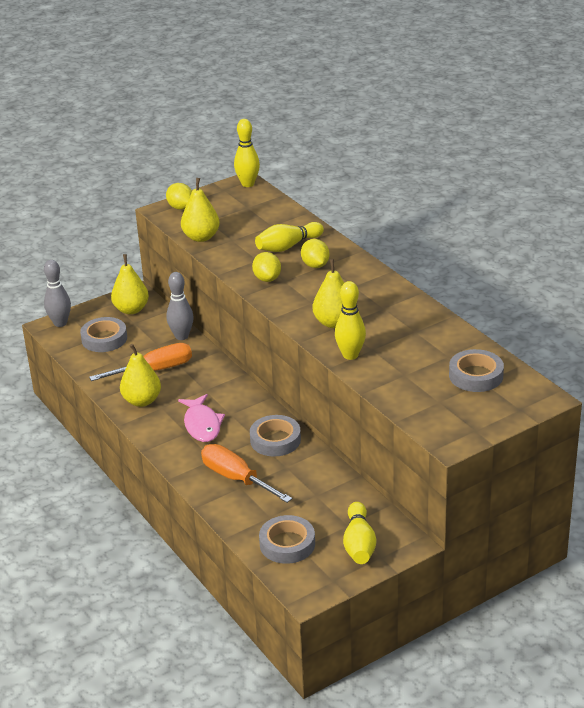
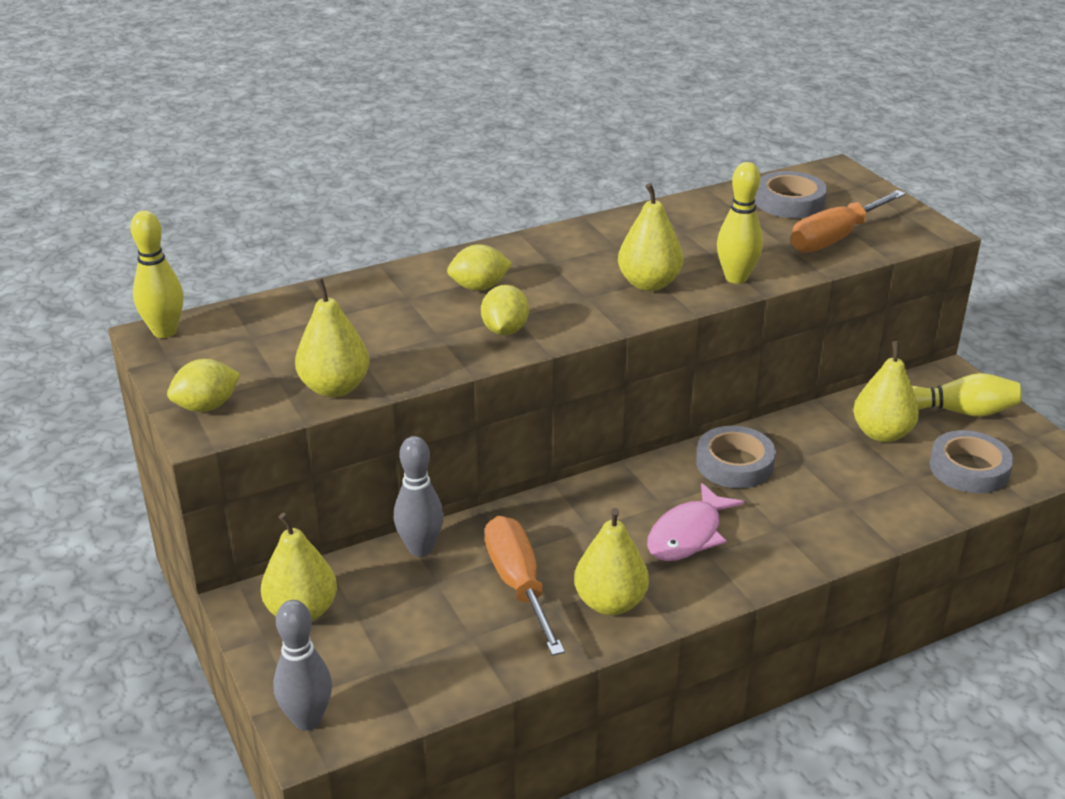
camera: 85 degrees left, 0 degrees up
(104, 339) = (392, 651): grey tape -> none
(202, 425) = (688, 535): pink fish -> pink fish turned 135 degrees clockwise
(236, 478) = (827, 506): orange screwdriver -> orange screwdriver (835, 238)
(267, 279) = (505, 330): yellow lemon -> yellow lemon turned 75 degrees counterclockwise
(288, 246) = (409, 306): yellow bowling pin -> none
(322, 504) = (882, 433): none -> yellow pear

